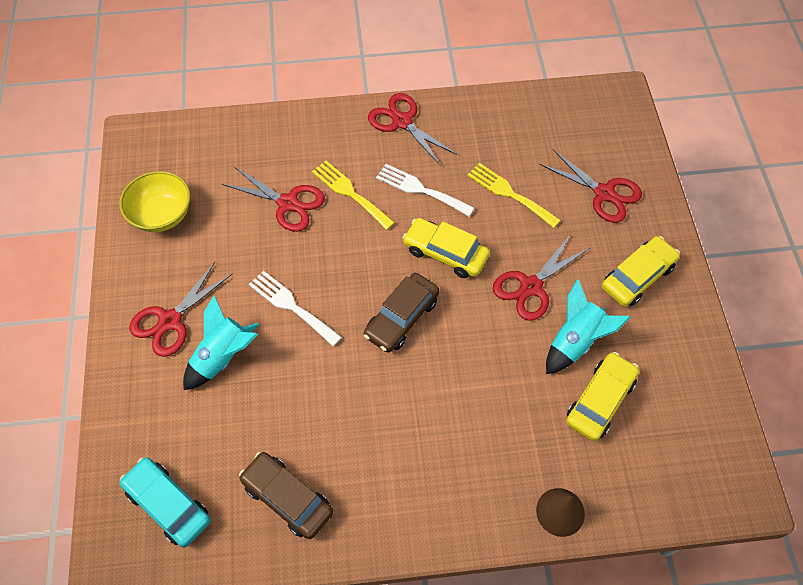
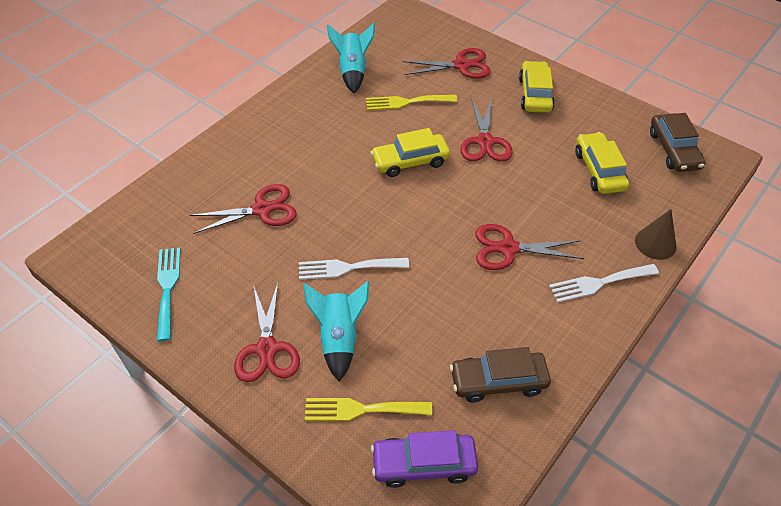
camera: 45 degrees left, 10 degrees down
(162, 215) = (167, 288): yellow bowl -> turquoise fork
(168, 505) = (424, 464): turquoise car -> purple car
(350, 193) = (300, 172): yellow fork -> yellow fork (361, 409)
(401, 318) = (431, 217): brown car -> brown car (673, 150)
(402, 122) = (282, 108): red scissors -> red scissors (508, 248)
(420, 189) = (347, 138): white fork -> white fork (599, 283)
(575, 341) = (546, 151): turquoise rocket -> turquoise rocket (353, 71)

